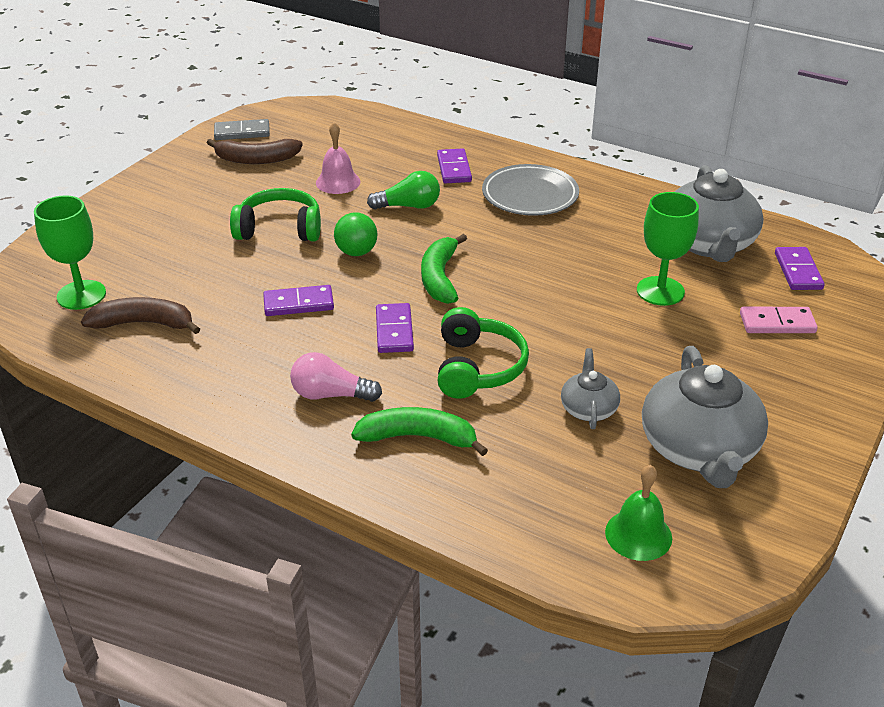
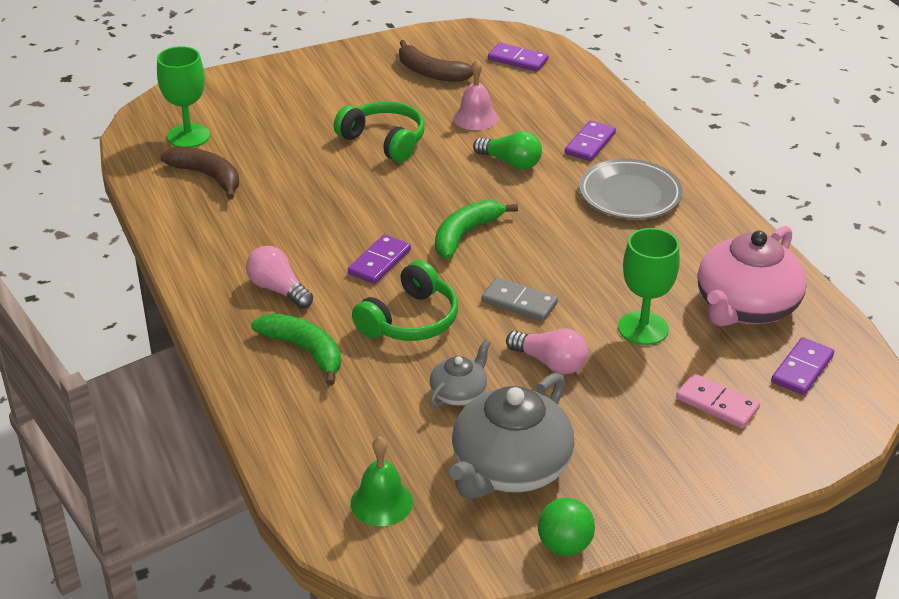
camera: 35 degrees right, 0 degrees up
(242, 132) = (445, 43): grey domino -> grey domino (519, 302)
(298, 303) = (332, 208): purple domino -> purple domino (518, 60)
(356, 252) = (422, 185): green ball -> green ball (564, 545)
(627, 349) = (550, 363): none -> pink light bulb
(708, 244) = (745, 307): grey teapot -> pink teapot

